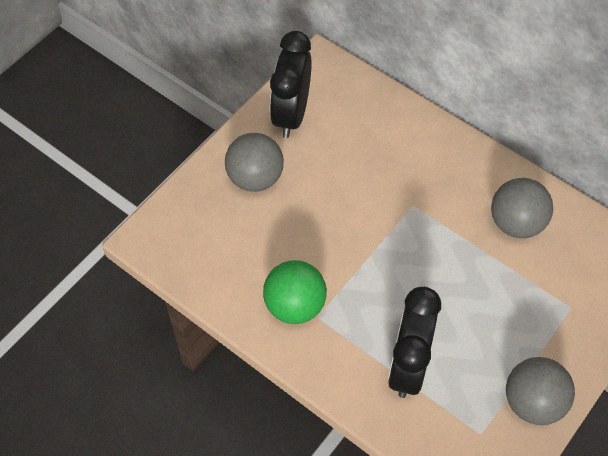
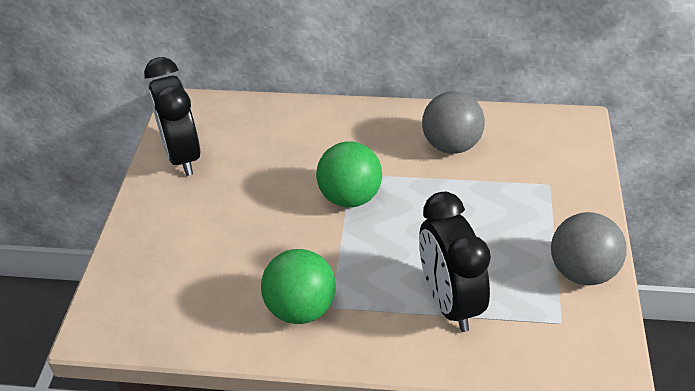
camera: 30 degrees left, 15 degrees down
(255, 178) = (182, 221): grey ball -> none
(396, 227) = (350, 197): none -> green ball

